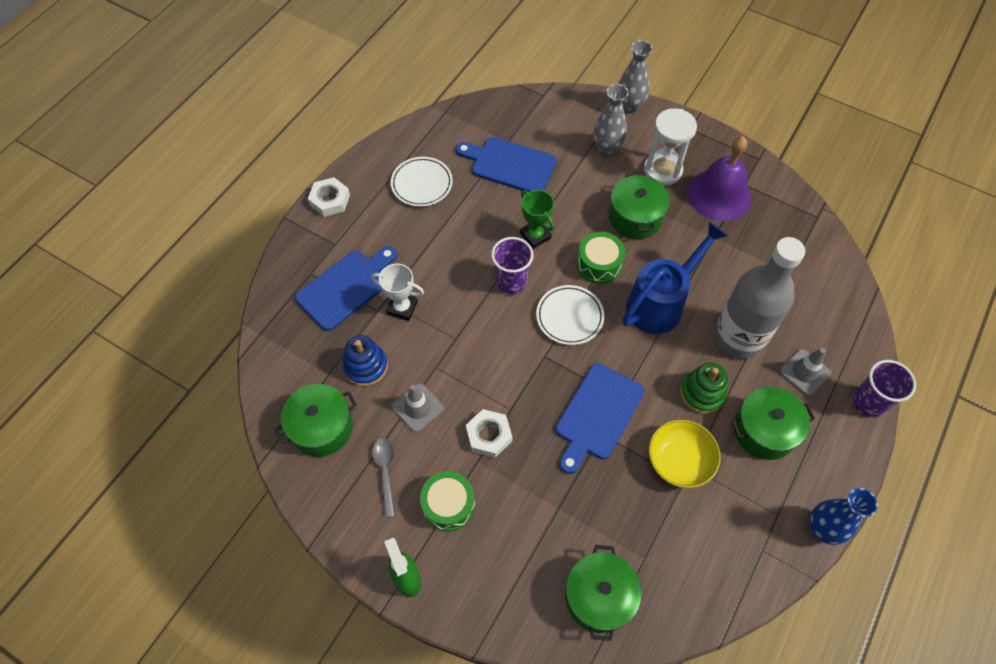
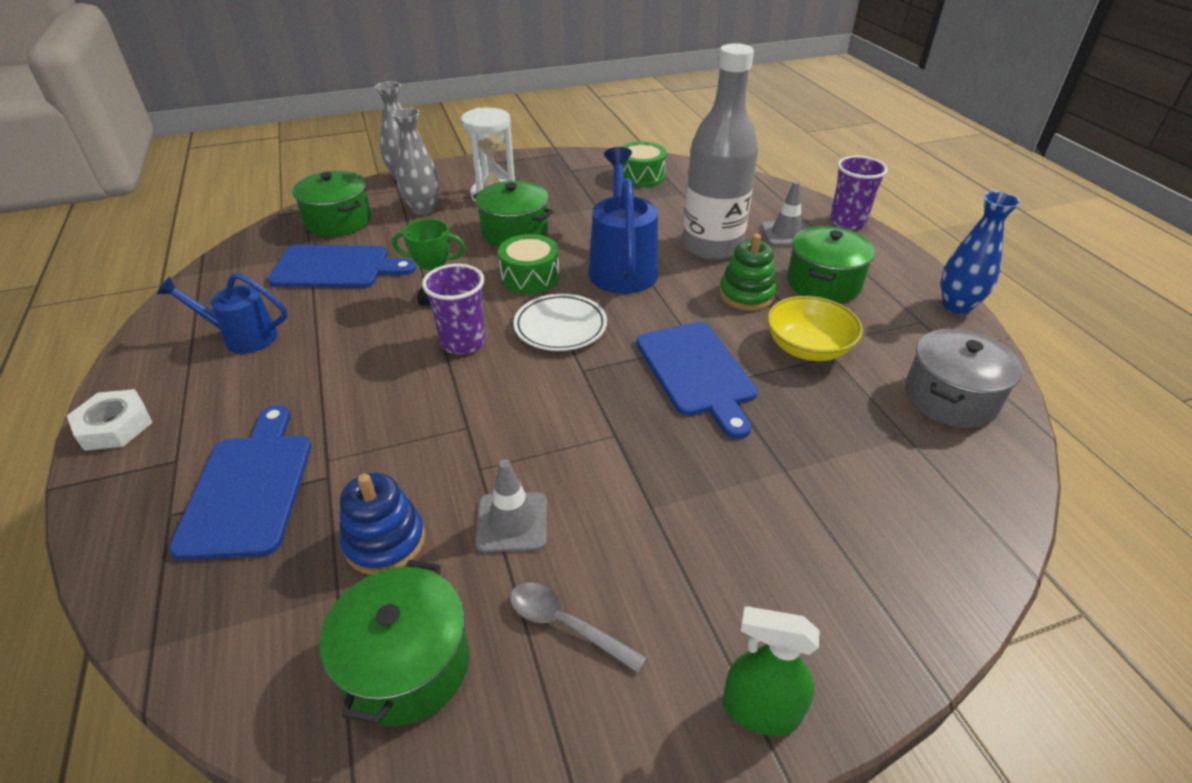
camera: 50 degrees left, 20 degrees down
(402, 308) = (360, 450): white trophy -> none
(422, 184) = (243, 337): white plate -> blue watering can
(448, 505) = (686, 579): green drum -> green drum (641, 176)
(489, 435) = (628, 475): white nut -> none
(510, 165) = (336, 268): blue cutting board -> blue cutting board turned 150 degrees counterclockwise
(599, 597) = (934, 503): green pot -> green pot (338, 221)
(705, 567) = (950, 398): none -> grey pot
(719, 195) = (561, 184): purple bell -> none

